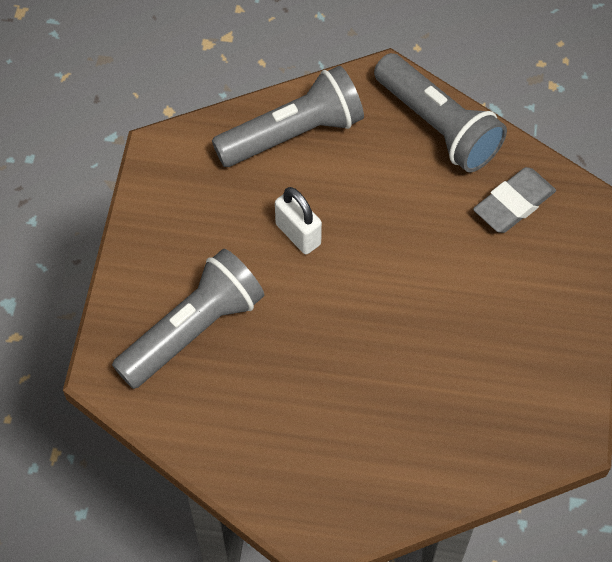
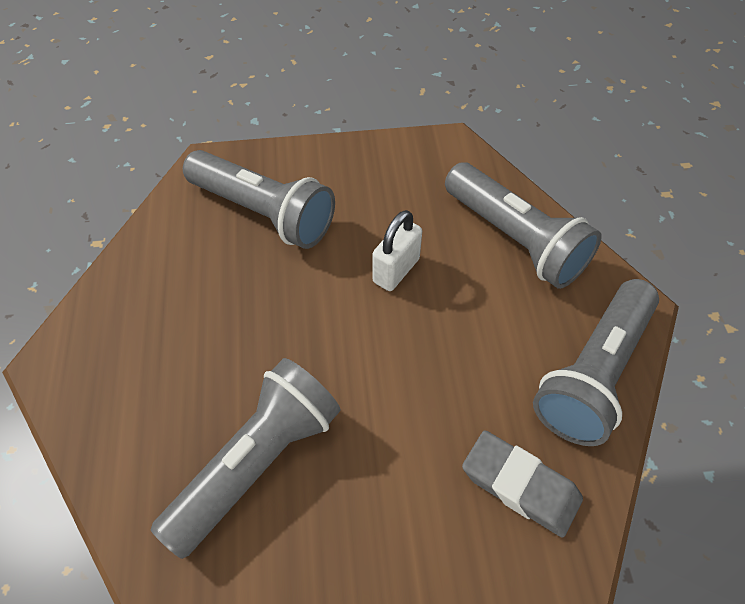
camera: 75 degrees right, 5 degrees down
(454, 377) = (256, 462): none -> grey flashlight

